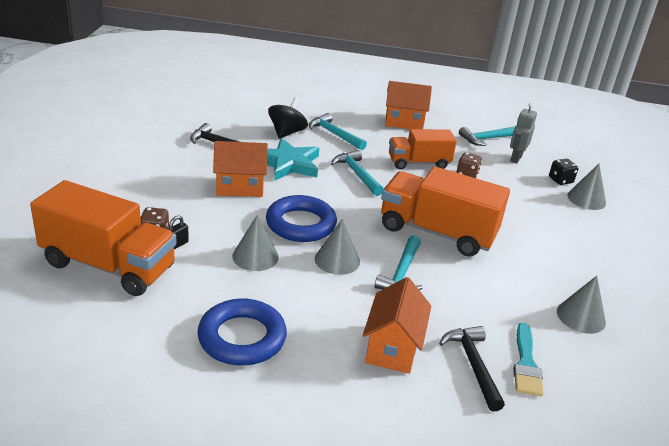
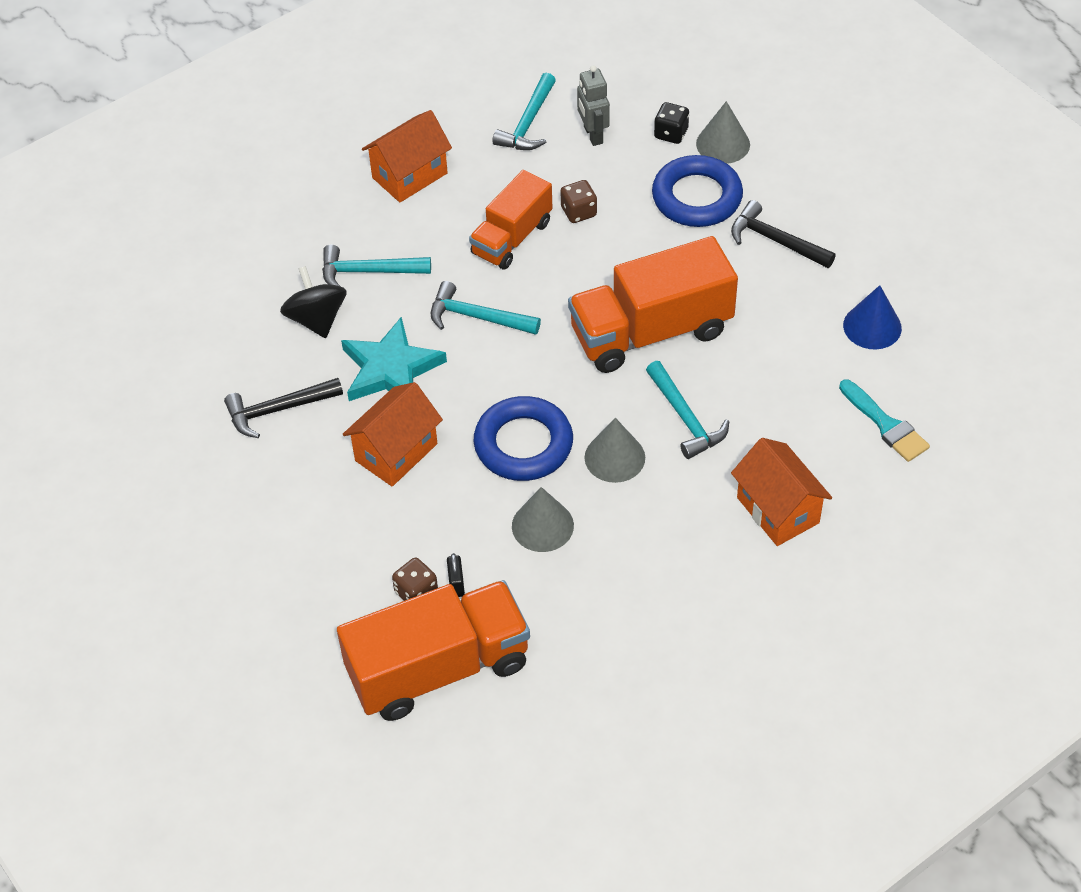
camera: 40 degrees left, 20 degrees up
(242, 338) = (658, 620): blue ring -> blue ring (697, 197)
(473, 365) = (852, 466): black hammer -> black hammer (776, 240)
(581, 316) = (872, 326): grey cone -> blue cone

